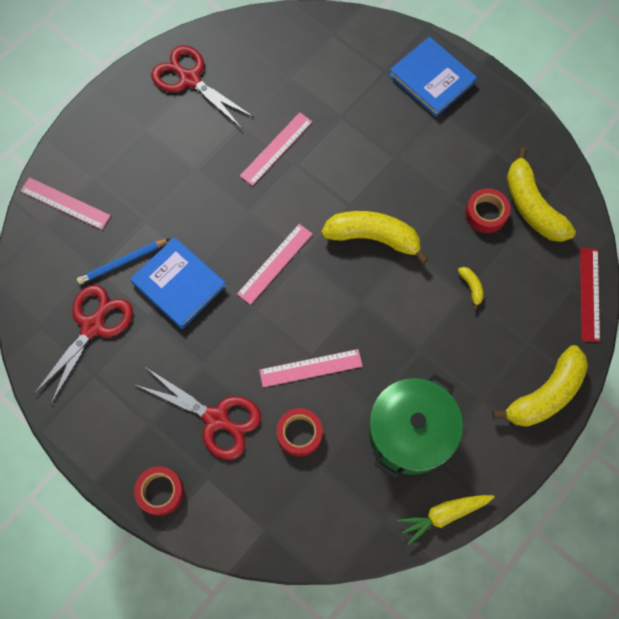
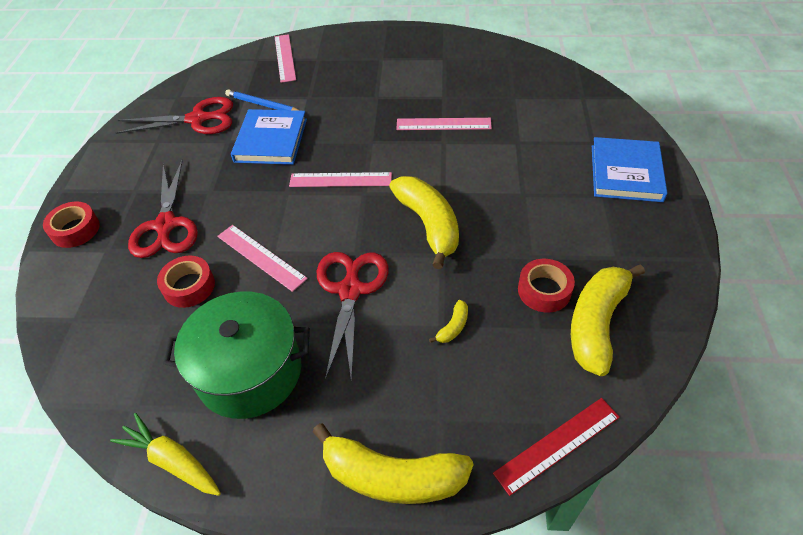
camera: 55 degrees right, 20 degrees down
(190, 79) = (446, 55): red scissors -> red scissors (350, 290)

